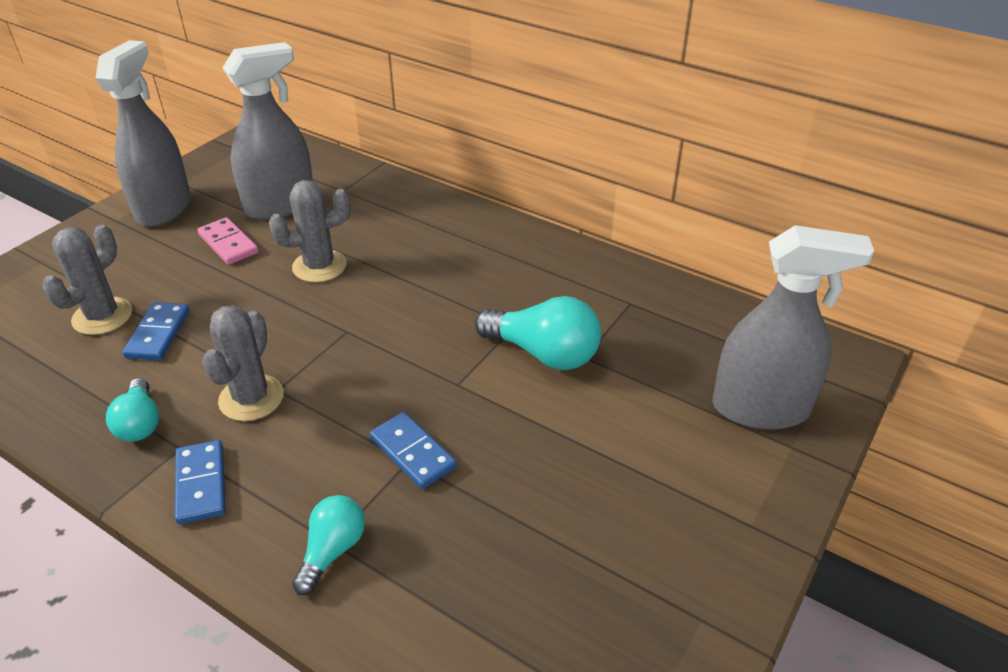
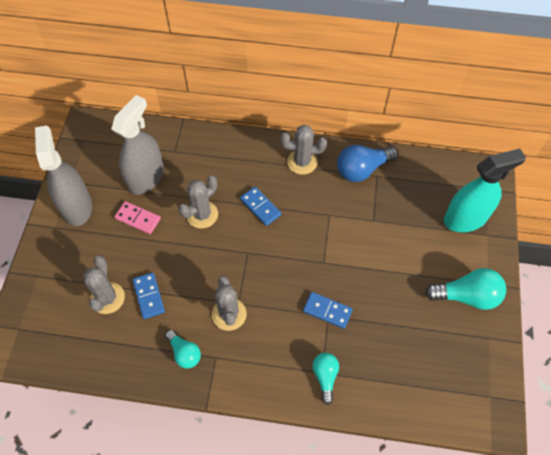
camera: 25 degrees left, 20 degrees up
(201, 484) = (241, 372): blue domino -> blue domino (260, 207)
(518, 252) = (302, 162): none -> grey cactus
(544, 353) = (353, 226): turquoise light bulb -> turquoise light bulb (467, 296)
(610, 288) = (362, 169): none -> blue light bulb
(760, 408) = (465, 218): grey spray bottle -> turquoise spray bottle

